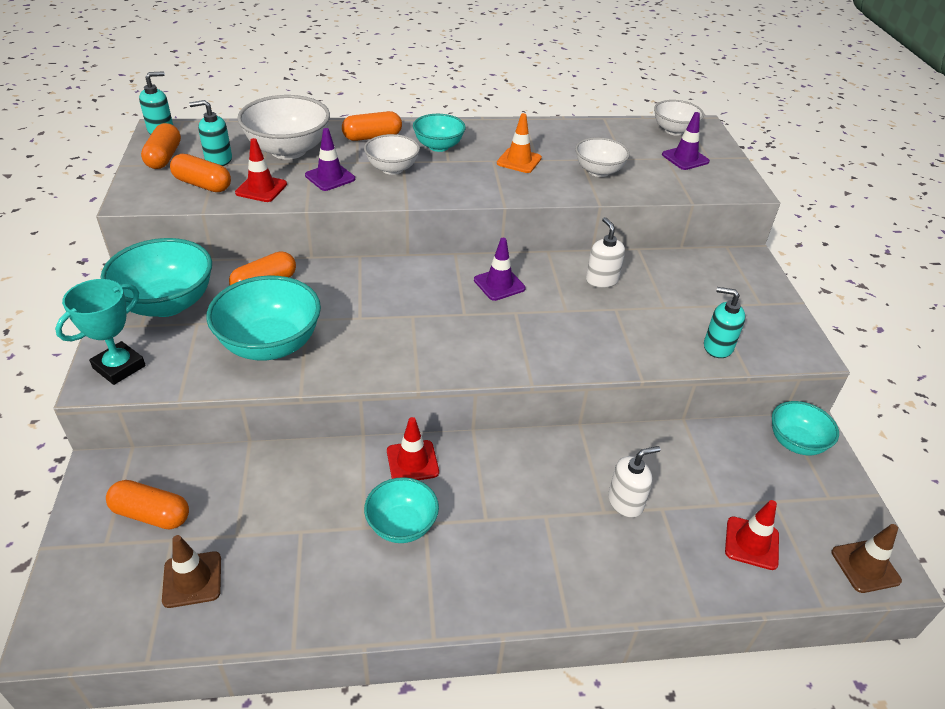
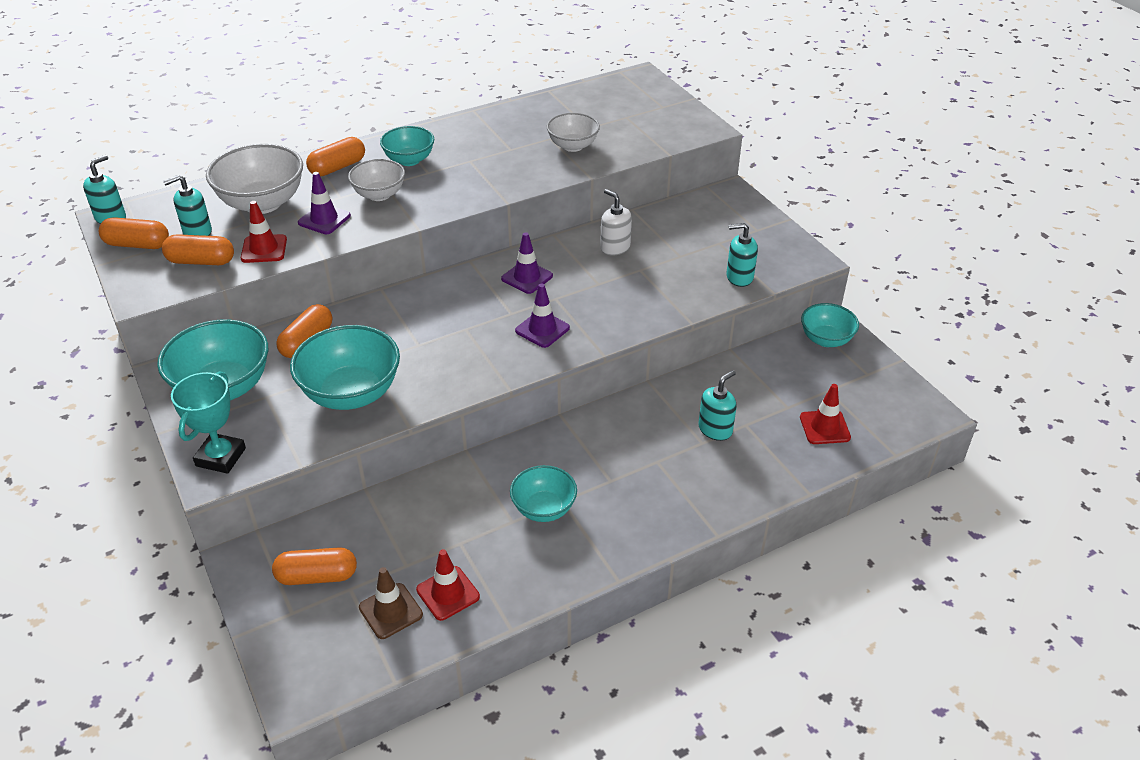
camera: 20 degrees left, 0 degrees up
(164, 157) = (137, 245): orange capsule -> orange capsule turned 60 degrees counterclockwise
(412, 461) = (522, 457): red traffic cone -> red traffic cone (448, 593)
(519, 161) = (494, 155): orange traffic cone -> none
(625, 502) = (715, 429): white soap dispenser -> turquoise soap dispenser
(674, 130) = (619, 87): white bowl -> none
(685, 158) = (642, 113): purple traffic cone -> purple traffic cone (542, 329)
(865, 566) = (912, 416): brown traffic cone -> none

